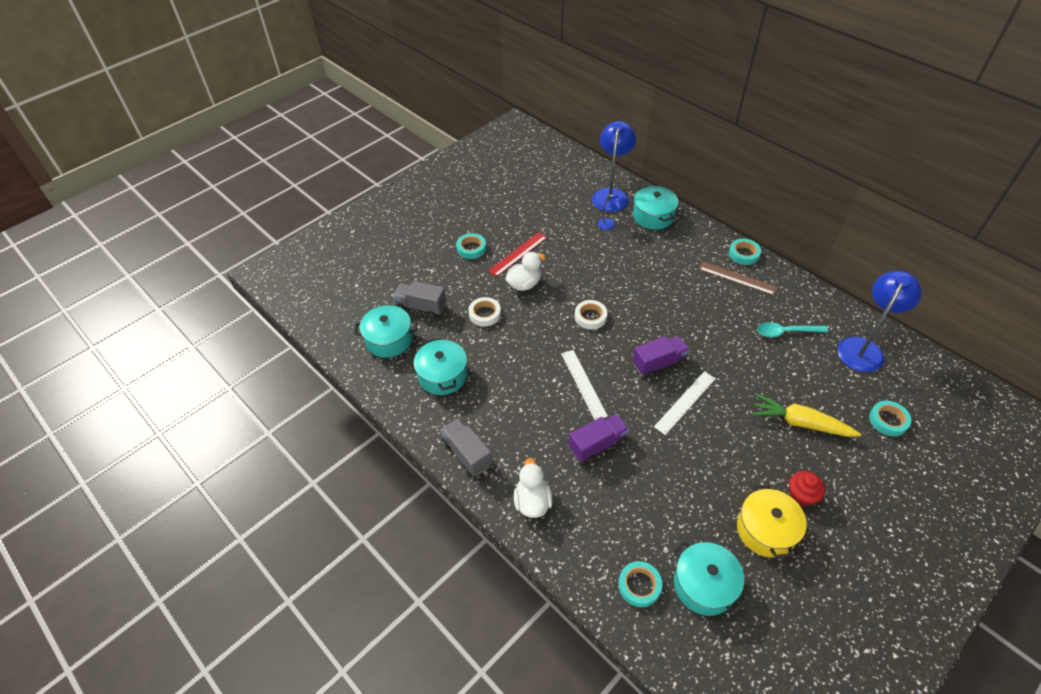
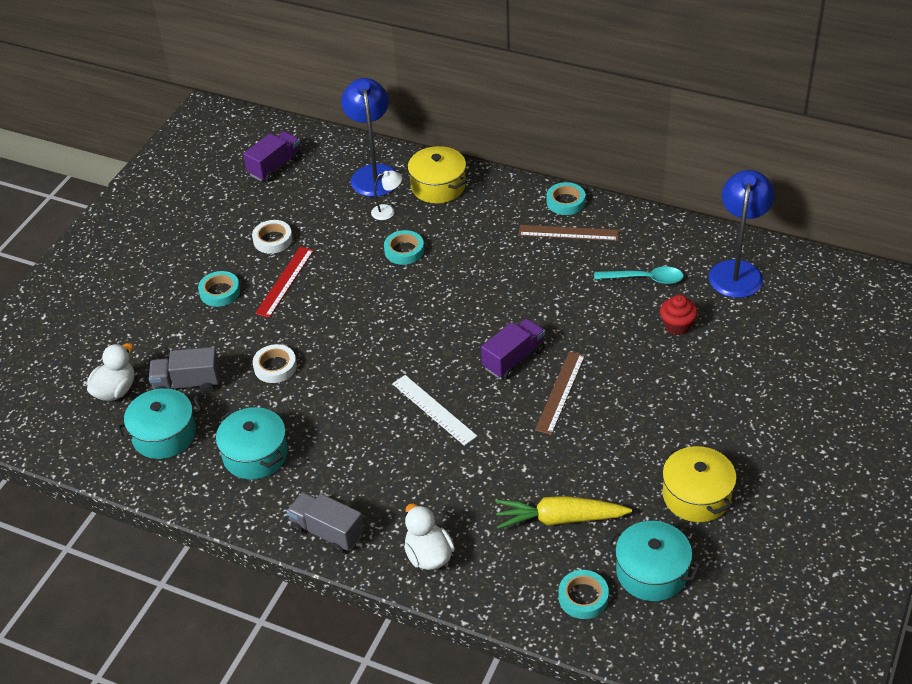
camera: 20 degrees left, 5 degrees down
(524, 284) = (310, 316): white duck -> white duck (115, 390)
(590, 317) = (410, 330): white tape -> white tape (273, 240)
(597, 445) = (478, 471): purple truck -> purple truck (275, 166)
(610, 224) = (388, 211): blue lamp -> white lamp
(653, 216) = (438, 186): turquoise pot -> yellow pot
(685, 402) = (560, 392): white ruler -> brown ruler
(785, 332) = (645, 279): turquoise spoon -> turquoise spoon turned 150 degrees counterclockwise
(800, 423) = (695, 373): yellow carrot -> yellow carrot (559, 519)
(801, 495) = (721, 448): red cupcake -> red cupcake (677, 325)
(888, 420) = (787, 341): turquoise tape -> turquoise tape (404, 250)

